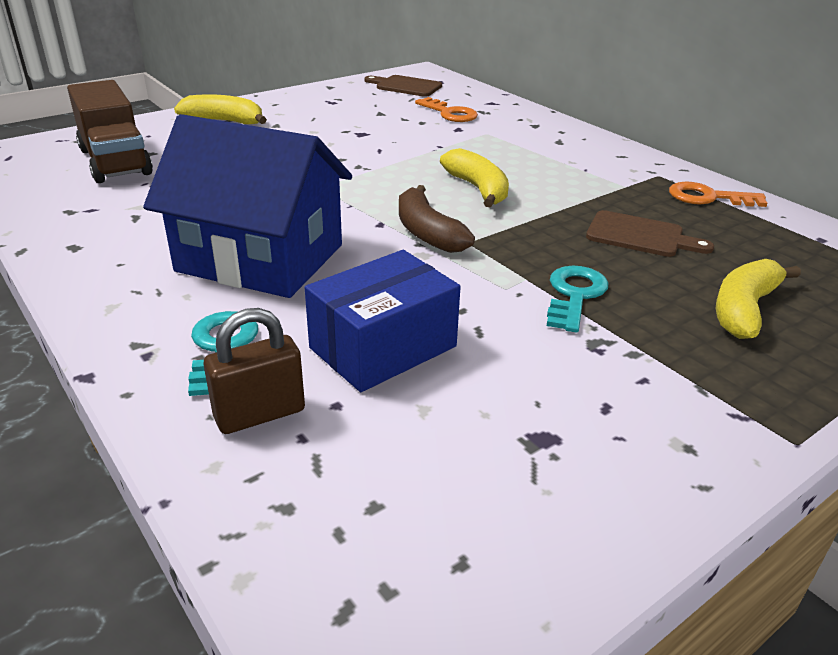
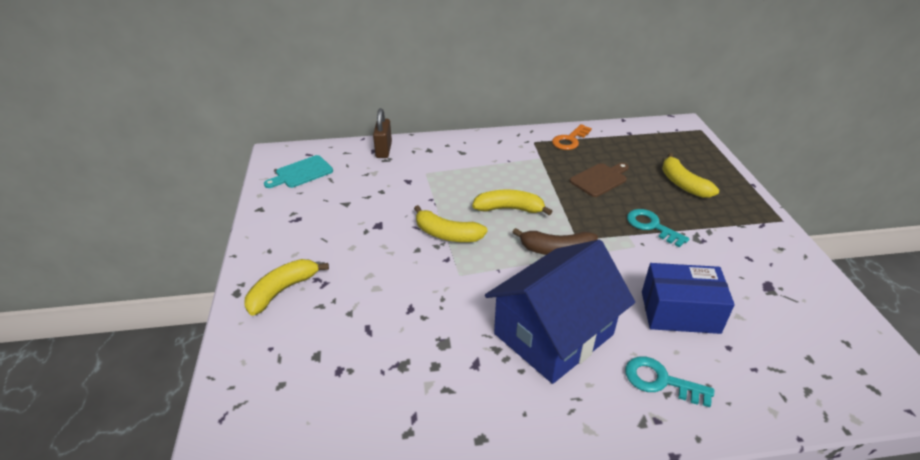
camera: 60 degrees left, 5 degrees up
(115, 162) = (318, 383): brown truck -> none
(260, 414) = (731, 380): brown padlock -> brown padlock (383, 150)
(383, 347) = (680, 312): blue box -> blue box turned 75 degrees counterclockwise
(384, 166) = (447, 234): none -> yellow banana
(405, 86) = (301, 173): brown cutting board -> turquoise cutting board
(450, 113) = (377, 174): orange key -> none

